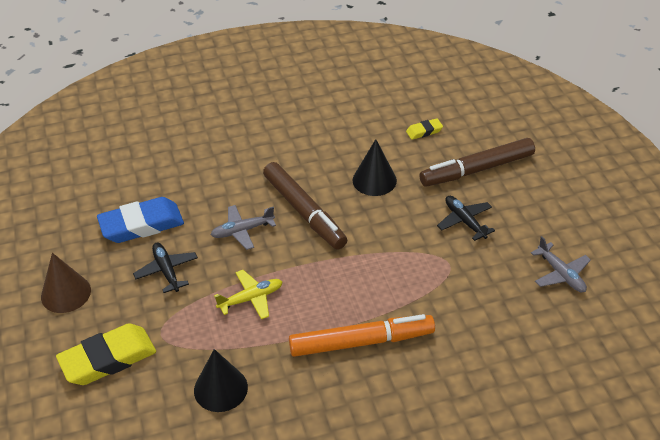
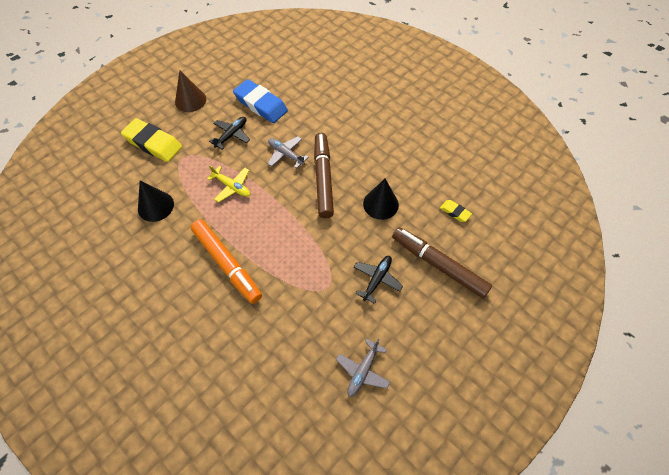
camera: 60 degrees right, 15 degrees up
(304, 212) = (323, 178): brown marker -> brown marker turned 150 degrees clockwise

